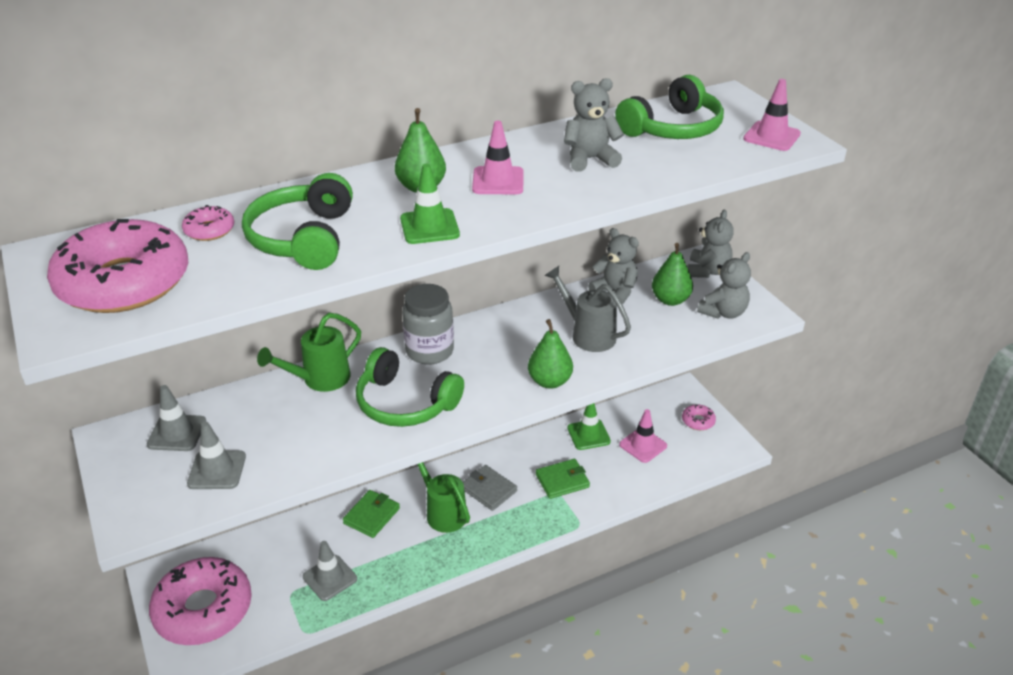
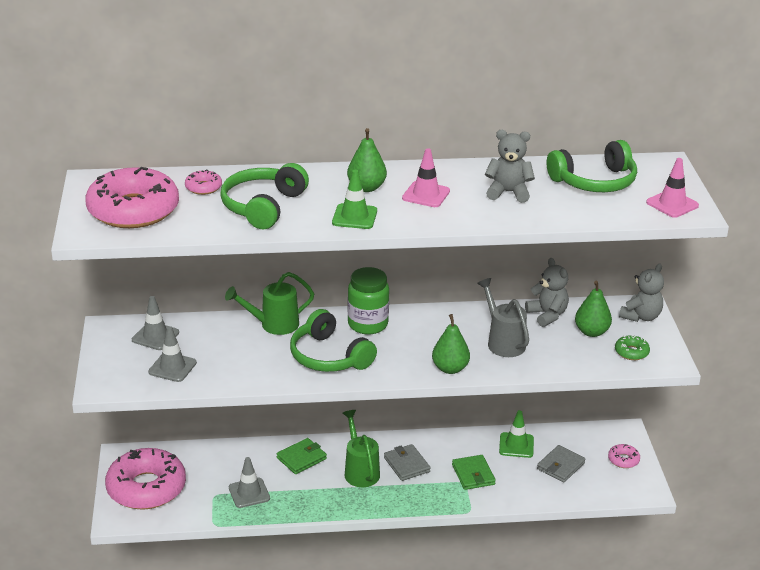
camera: 20 degrees right, 5 degrees down
(429, 351) = (368, 324): grey jar -> green jar
(562, 481) = (473, 474): green wallet -> green wallet turned 75 degrees clockwise
(643, 445) = (560, 466): pink traffic cone -> grey wallet
(723, 312) = (631, 352): grey teddy bear -> green donut

